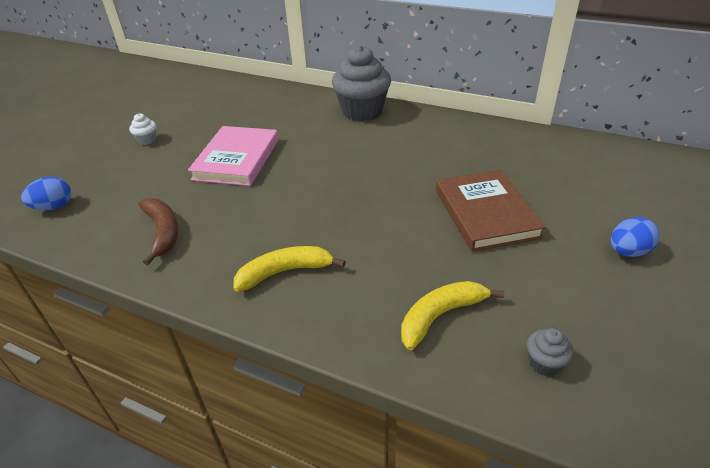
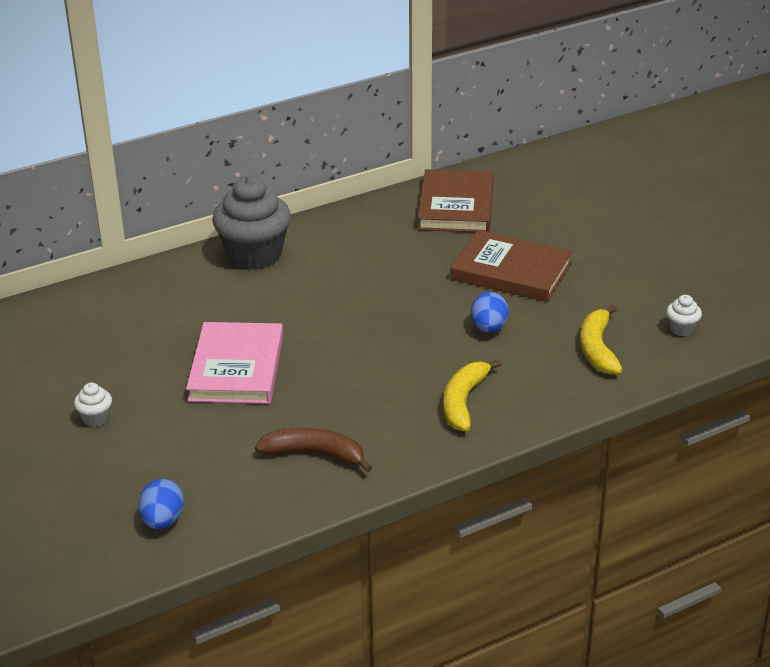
camera: 55 degrees left, 5 degrees down
(236, 159) = (236, 368): pink book -> pink book turned 45 degrees clockwise
(528, 151) = (456, 206): none -> brown book
(544, 363) = (681, 329): grey cupcake -> white cupcake
(628, 251) = (626, 238): blue egg -> blue egg (489, 328)

